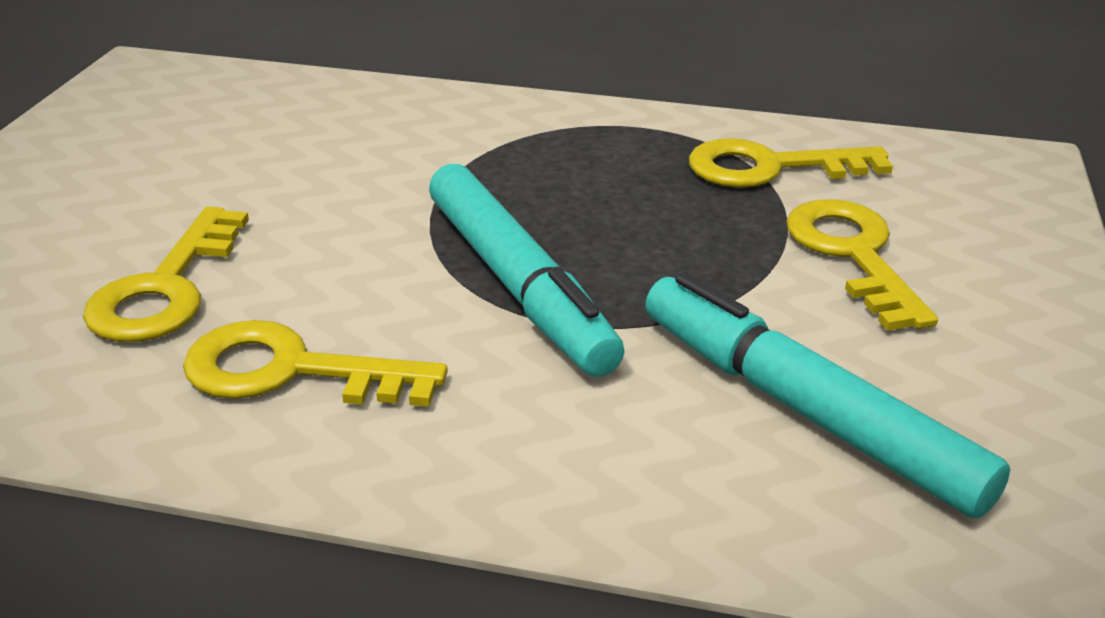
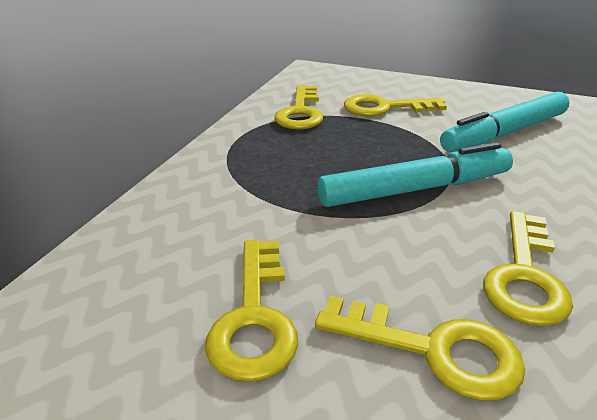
camera: 80 degrees left, 0 degrees up
(231, 182) = (254, 317): none -> yellow key

